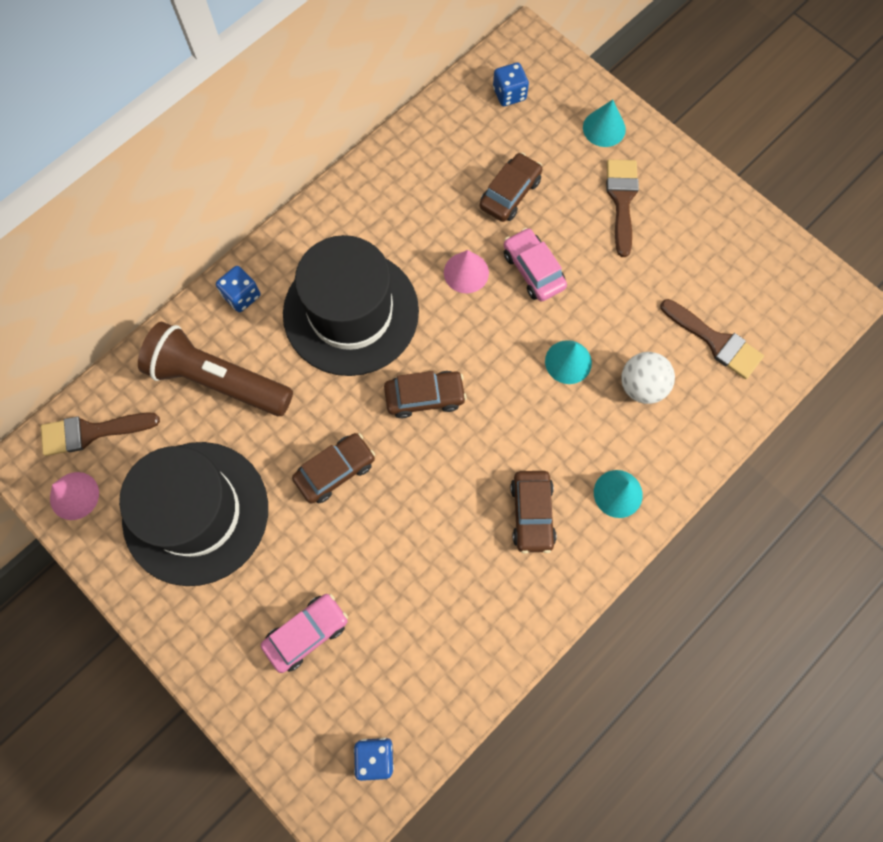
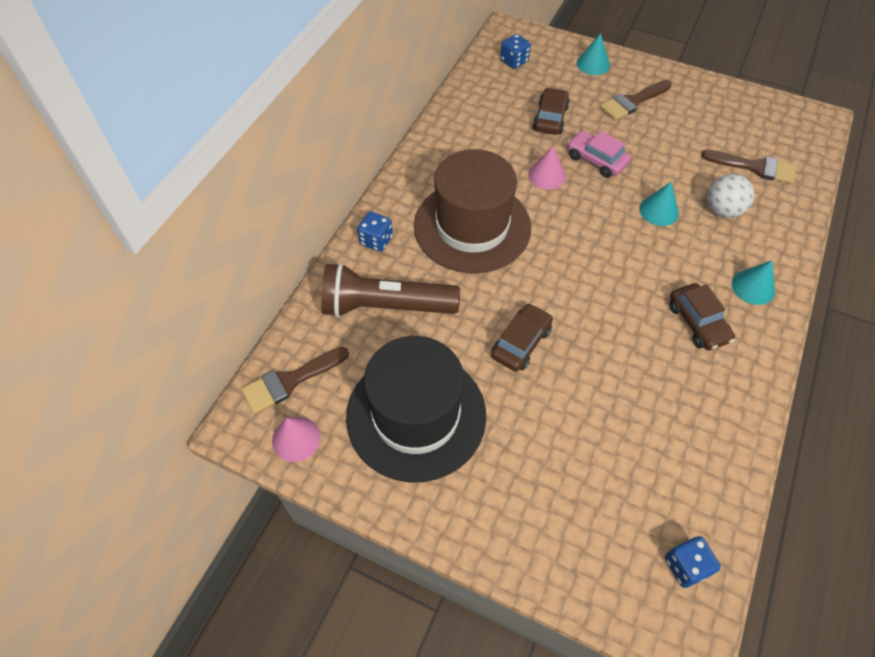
camera: 20 degrees left, 15 degrees down
(306, 633) = (566, 481): pink car -> none
(351, 312) = (472, 226): black hat -> brown hat
(425, 397) = (564, 267): brown car -> none
(622, 200) = (632, 102): brown brush -> brown brush turned 105 degrees counterclockwise

